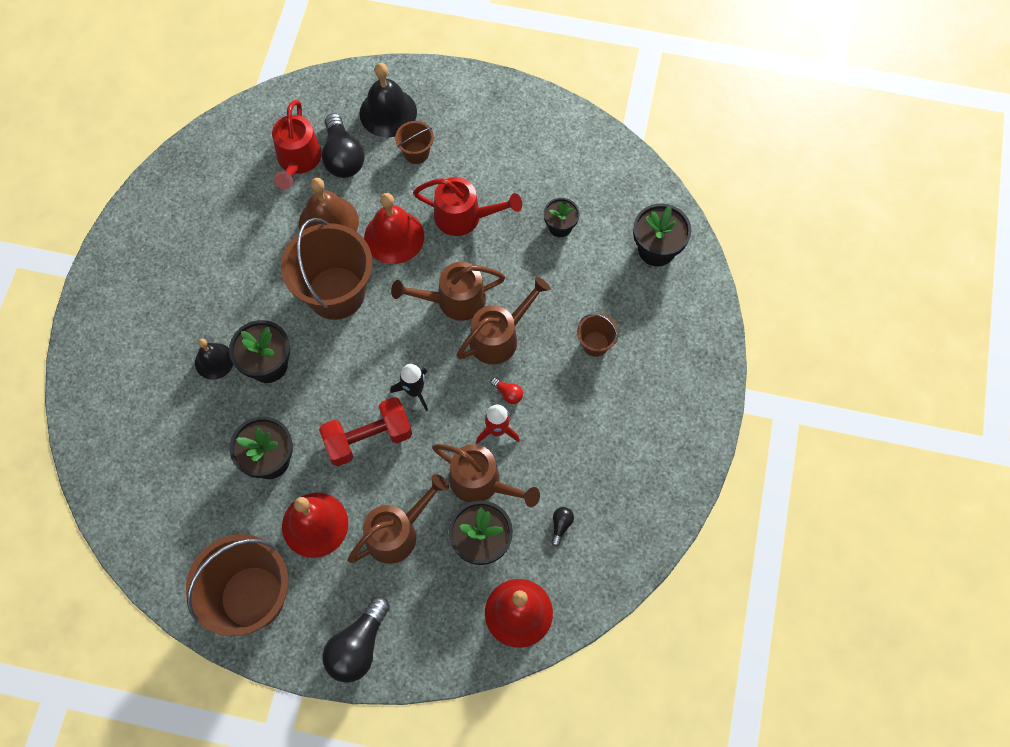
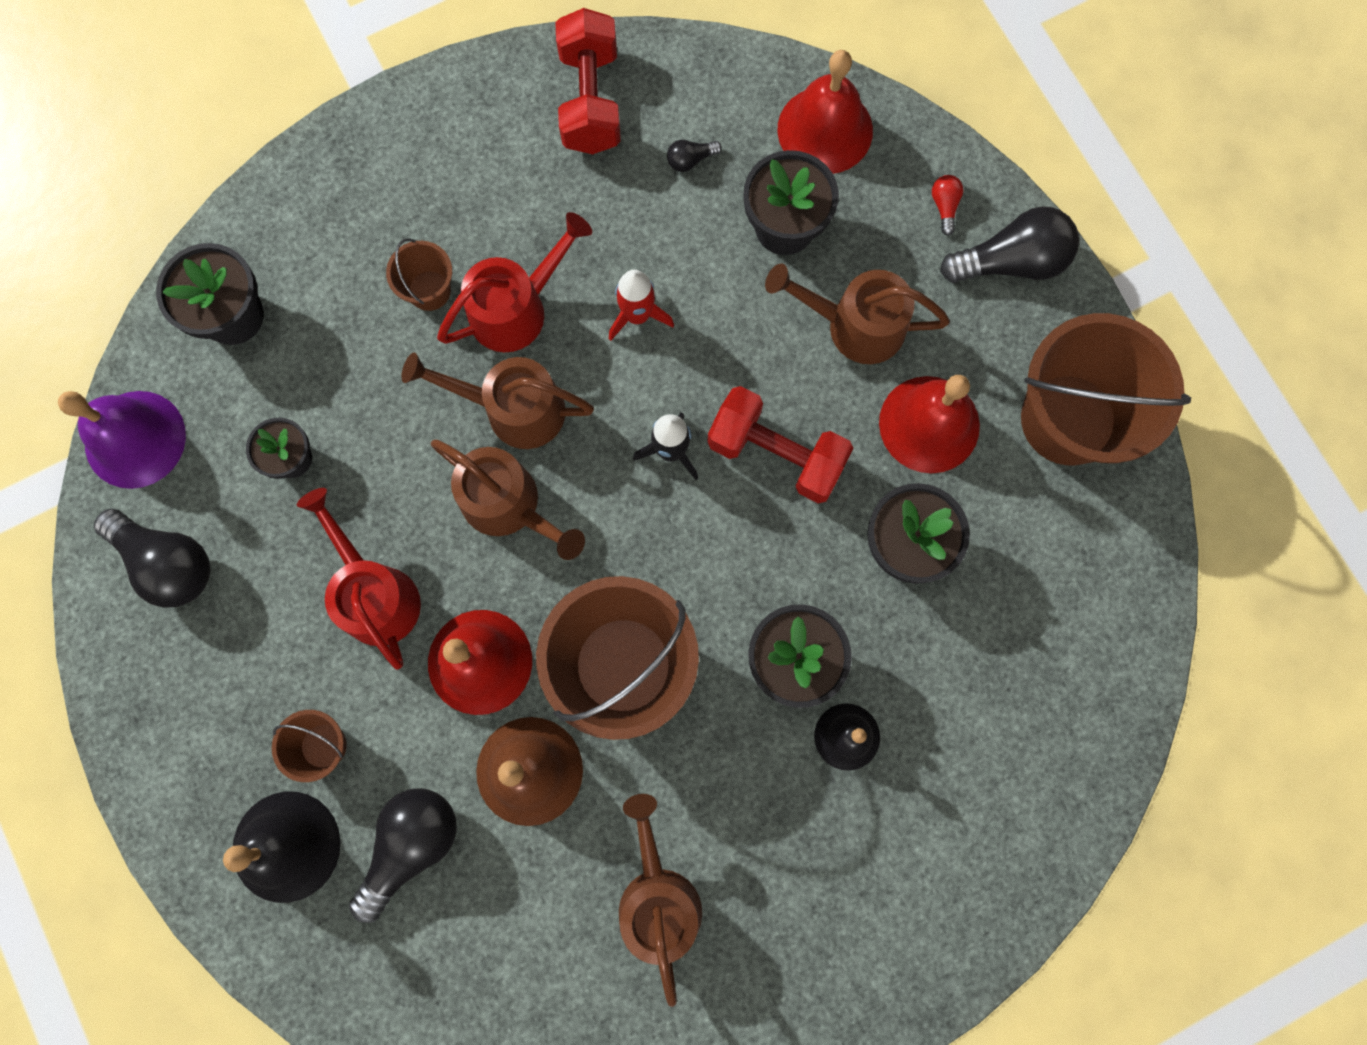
camera: 130 degrees left, 10 degrees up
(298, 161) = (468, 905): red watering can -> red watering can (517, 308)
(482, 483) = (715, 281): brown watering can -> brown watering can (657, 896)
(508, 393) = (580, 340): red light bulb -> red light bulb (944, 206)
(555, 147) = (168, 563): none -> black light bulb
(627, 171) = (135, 439): none -> purple bell
(639, 502) = (590, 100): none -> red dumbbell

